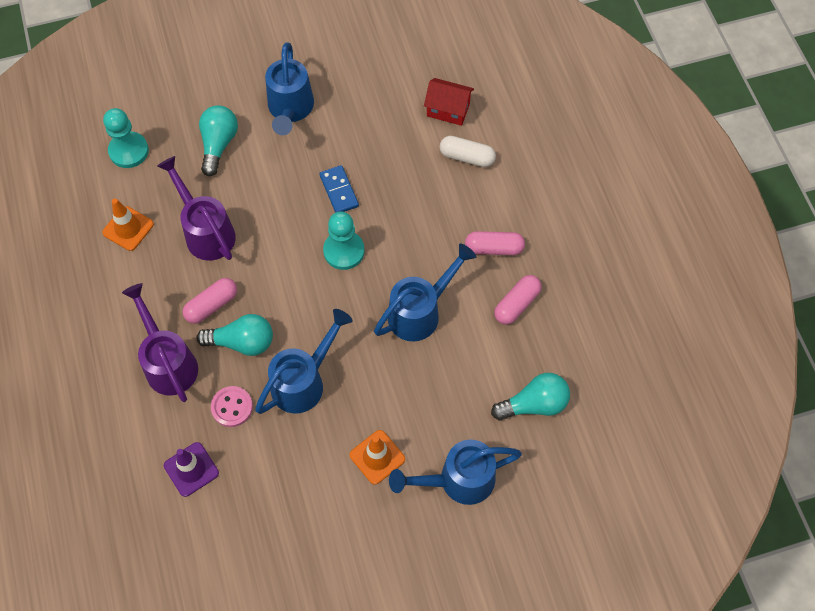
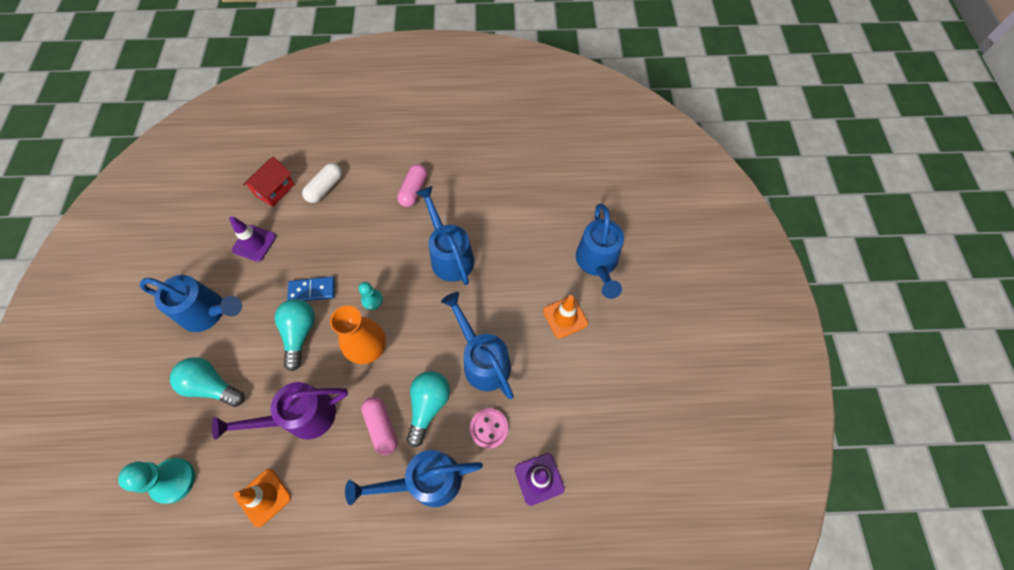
camera: 75 degrees left, 0 degrees up
(168, 362) = (426, 481): purple watering can -> blue watering can
(288, 267) = (369, 349): none -> orange vase
(344, 251) = (372, 300): turquoise pawn -> turquoise pawn, size x0.57
(377, 117) = (254, 243): none -> purple traffic cone
(517, 304) = (466, 188): pink capsule -> none
(534, 404) = (550, 198): turquoise light bulb -> turquoise light bulb (300, 334)

